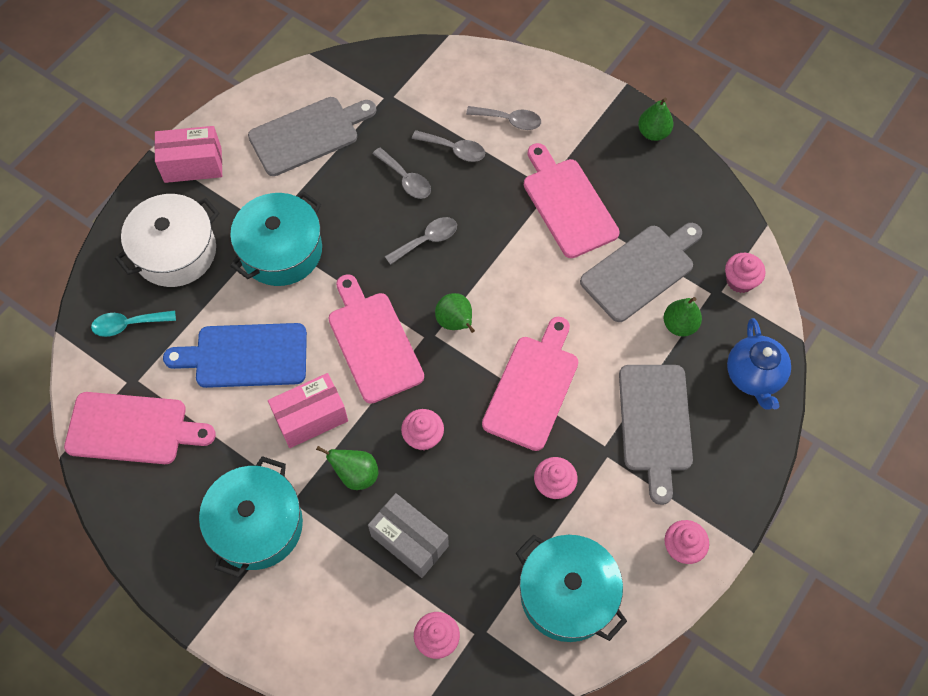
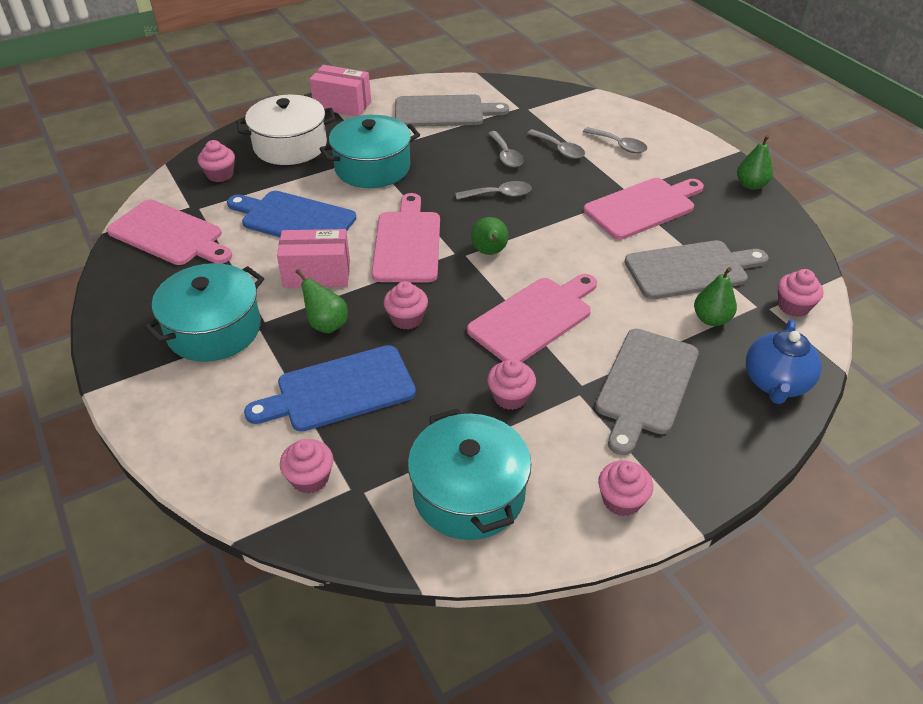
camera: 25 degrees right, 20 degrees down
(128, 324) = (220, 175): turquoise spoon -> pink cupcake
(409, 541) = (339, 390): grey box -> blue cutting board
(568, 204) = (643, 207): pink cutting board -> pink cutting board turned 60 degrees clockwise

